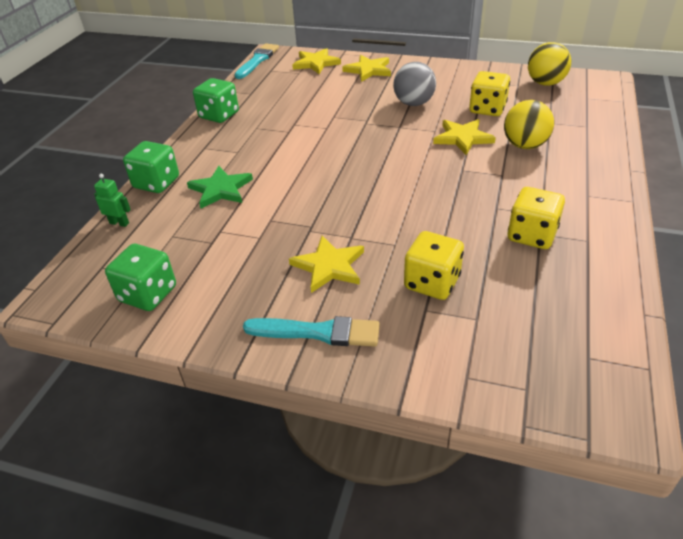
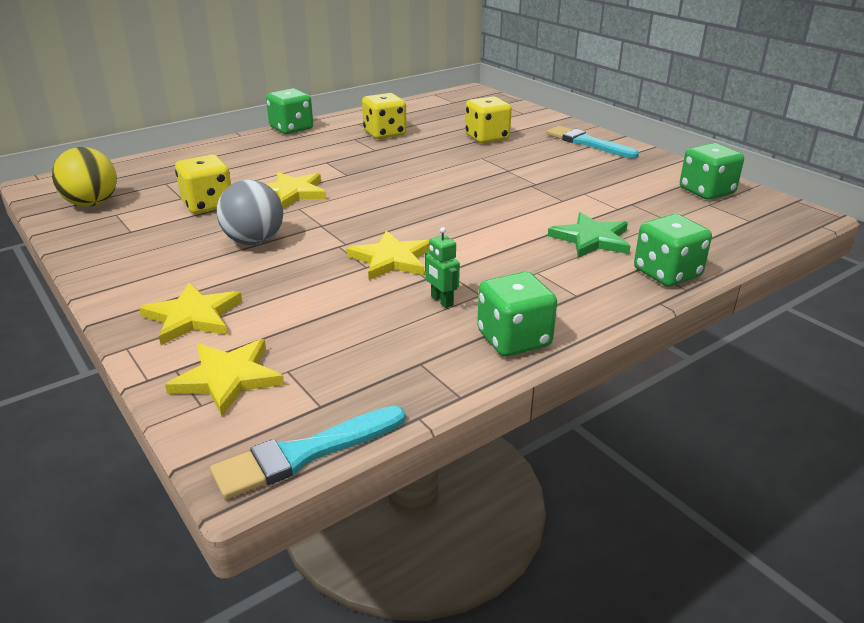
camera: 145 degrees left, 10 degrees down
(119, 223) = (726, 248): green robot -> green robot (441, 301)
(329, 266) = (545, 162): yellow star -> yellow star (391, 259)
(524, 145) = (261, 169): yellow ball -> none
(617, 198) = (291, 129): none -> green dice

